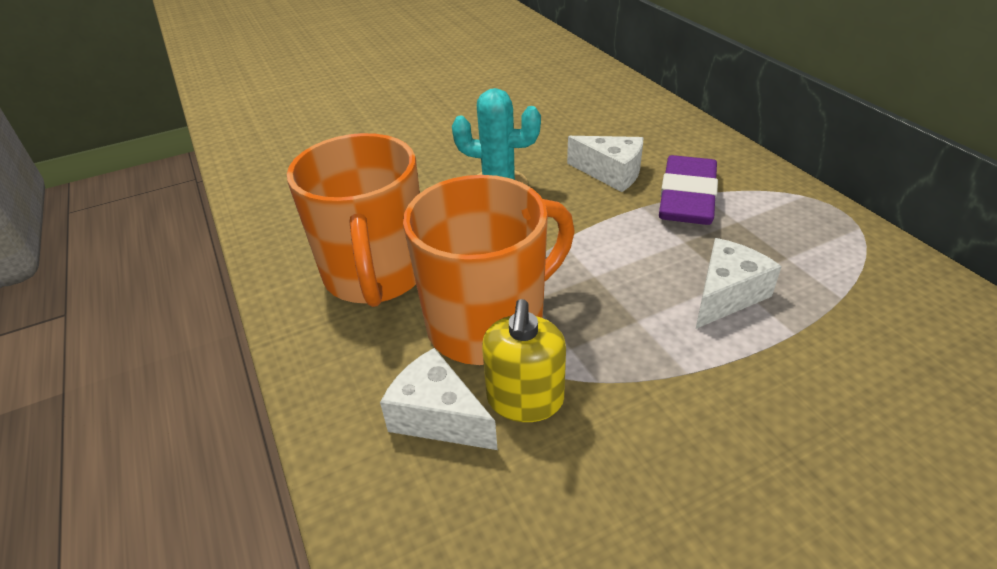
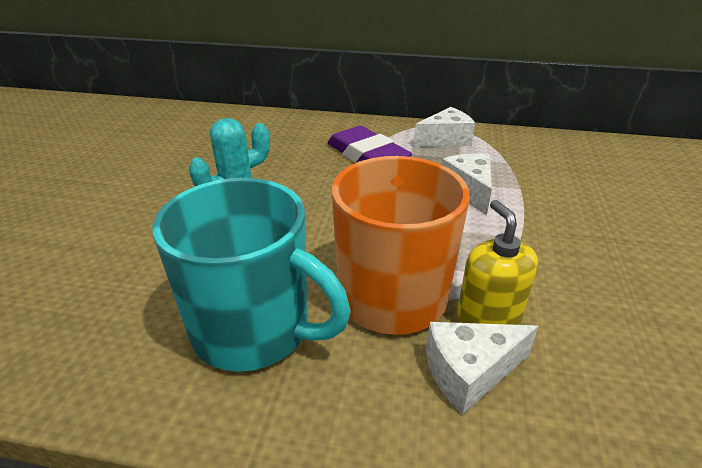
camera: 55 degrees left, 5 degrees down
(376, 275) = (255, 330): orange mug -> turquoise mug
(525, 399) = (489, 316): yellow soap dispenser -> yellow soap dispenser turned 150 degrees counterclockwise
(611, 173) = (303, 165): white cheese -> white cheese (445, 140)

